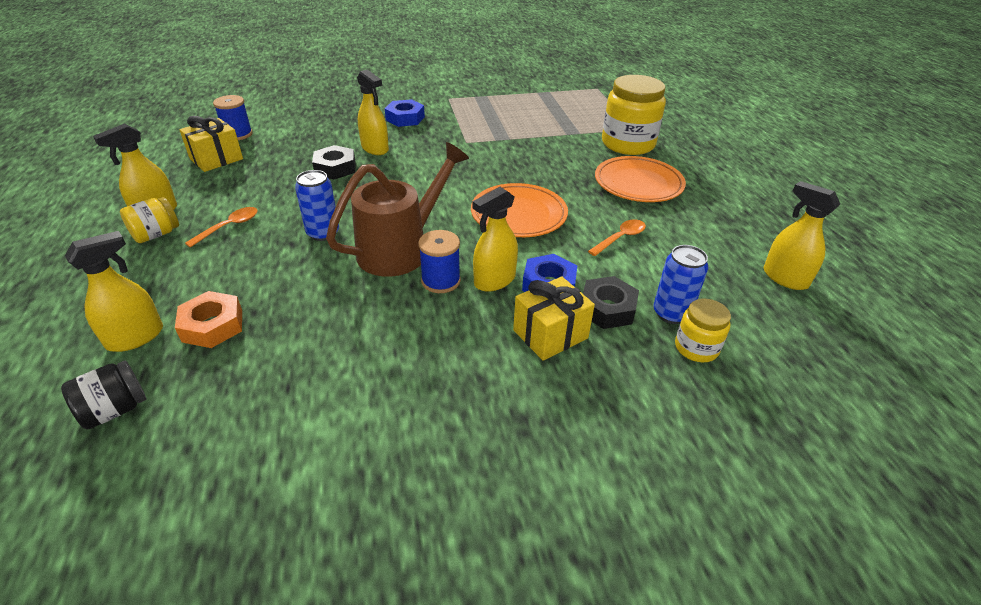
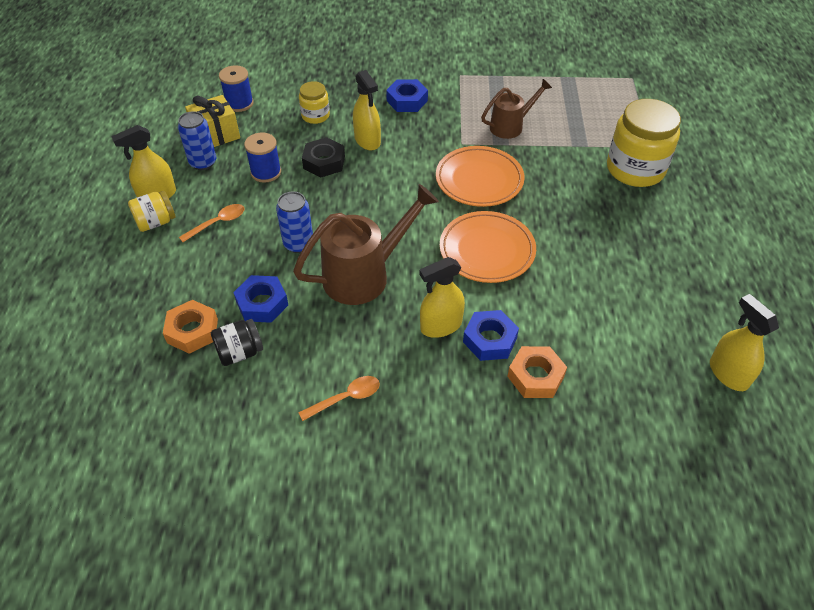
camera: 15 degrees right, 10 degrees up
(115, 410) = (114, 398): black jar -> black jar (240, 352)
(135, 337) = (132, 331): yellow spray bottle -> none
(292, 289) = (262, 303): none -> blue nut
(441, 281) = (392, 317): blue spool -> blue spool (266, 172)
(507, 126) = (511, 126): none -> brown watering can
(550, 334) = (474, 394): yellow gift -> none
(607, 308) = (535, 376): black nut -> orange nut
(620, 238) = (579, 296): orange spoon -> orange spoon (346, 398)
(638, 184) = (624, 228): orange plate -> orange plate (479, 180)
(671, 313) = (595, 393): blue can -> blue can (203, 162)
(696, 348) = (603, 434): yellow jar -> yellow jar (315, 116)

